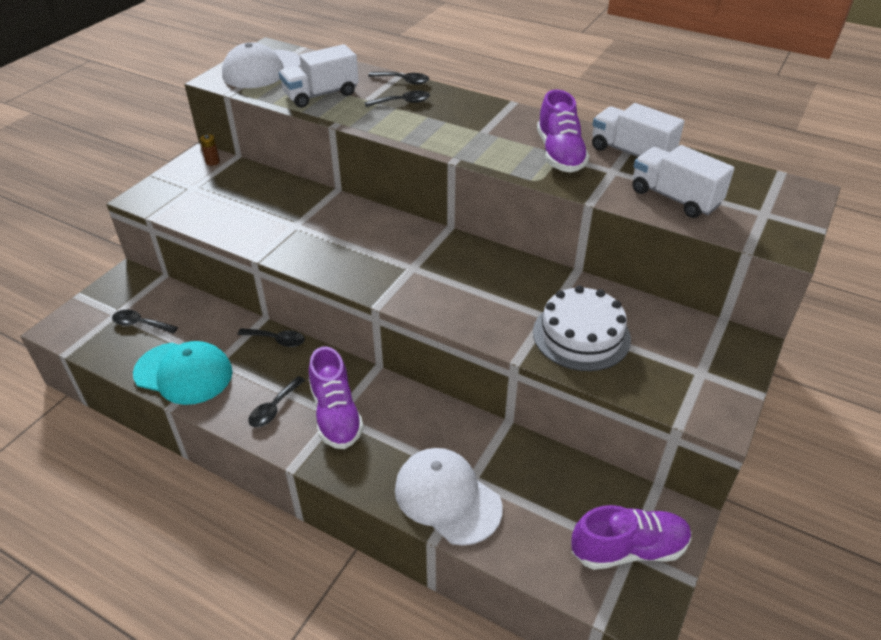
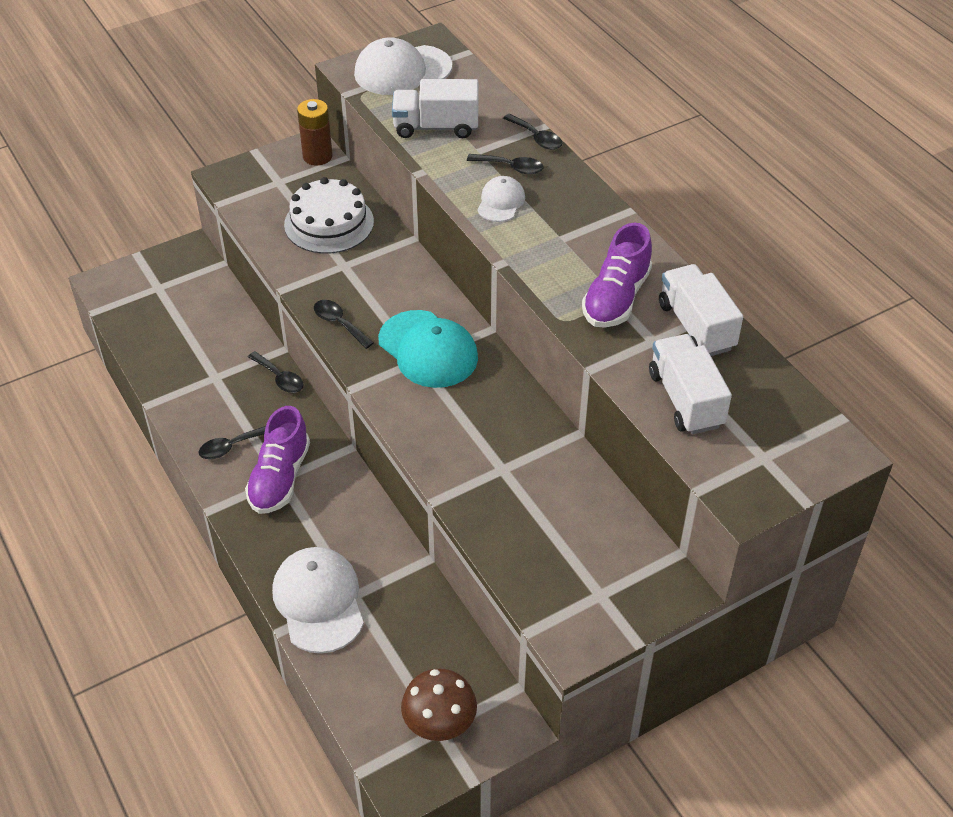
camera: 30 degrees right, 5 degrees up
(140, 324) = (172, 308): black spoon -> black spoon (339, 323)
(184, 373) = (178, 376): turquoise cap -> turquoise cap (428, 349)
(212, 162) = (317, 156): brown battery -> brown battery, size x1.88
(416, 124) = (501, 202): none -> white cap
(581, 335) = (518, 503): white cake -> white cake (329, 223)
(628, 549) = (439, 727): purple shoe -> brown mushroom

